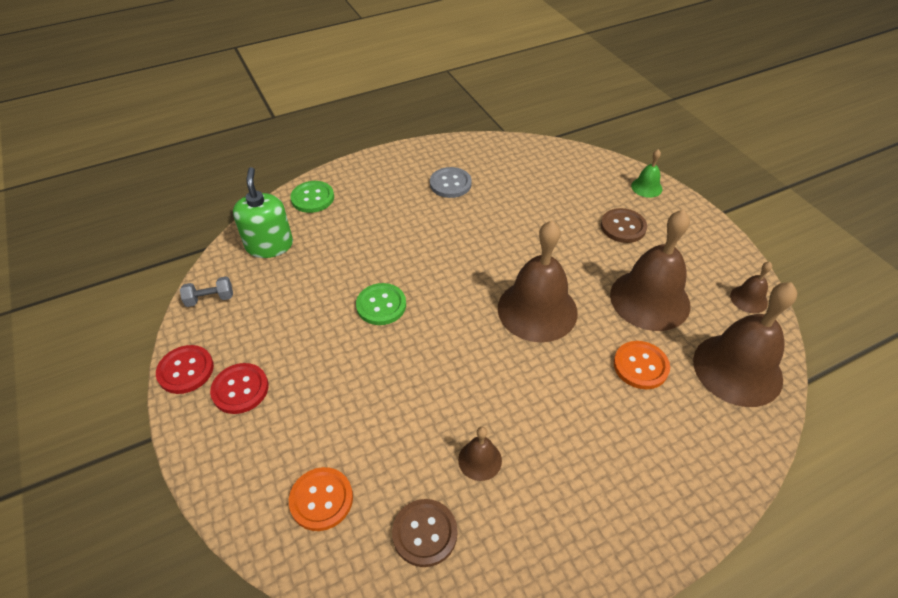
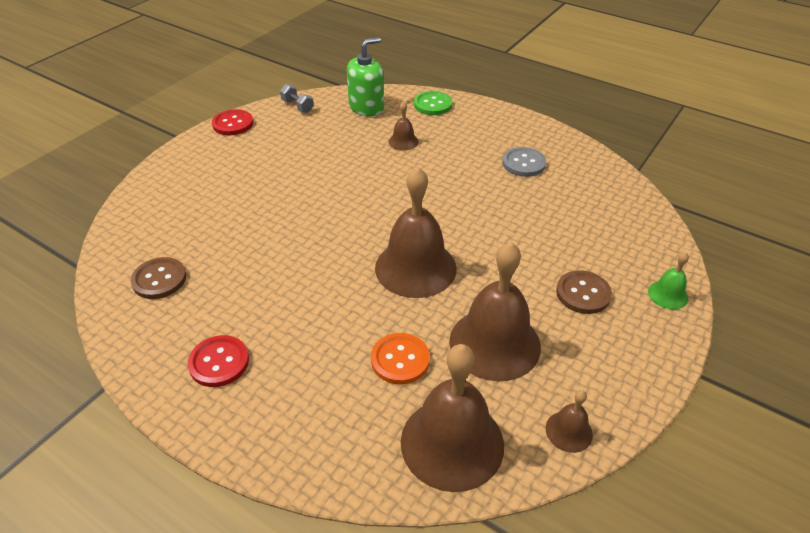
camera: 60 degrees right, 5 degrees down
(240, 389) = (231, 151): red button -> red button (219, 362)
(321, 499) = (164, 221): orange button -> none
(381, 305) = (351, 180): green button -> none
(480, 460) = (235, 286): brown bell -> brown bell (403, 141)

